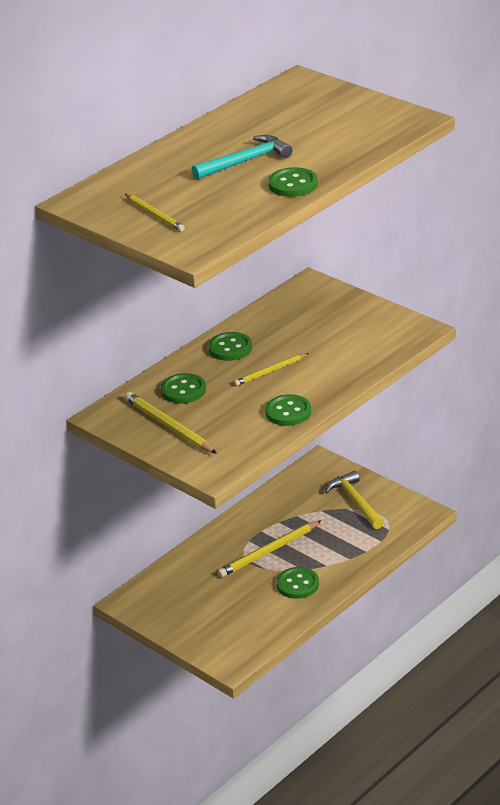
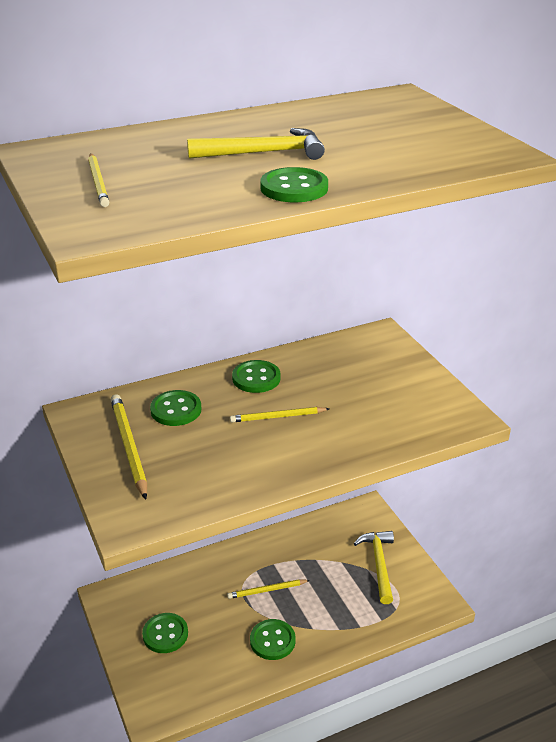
camera: 20 degrees right, 0 degrees up
(246, 161) = (265, 153): turquoise hammer -> yellow hammer
(269, 551) = (267, 590): yellow pencil -> yellow pencil, size x0.64
(288, 412) = (262, 472): green button -> green button (165, 634)

